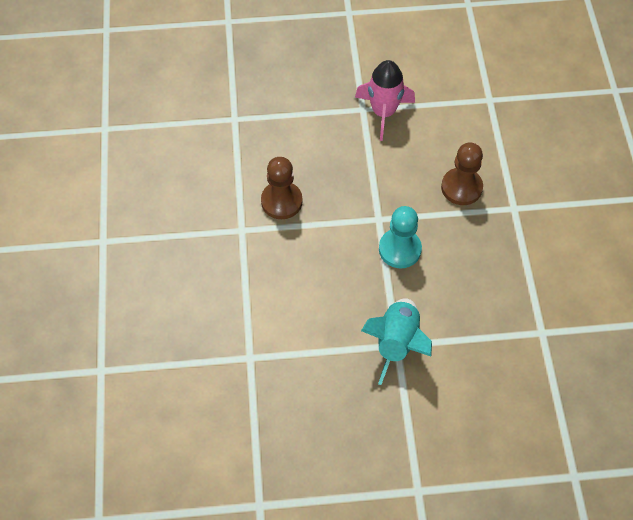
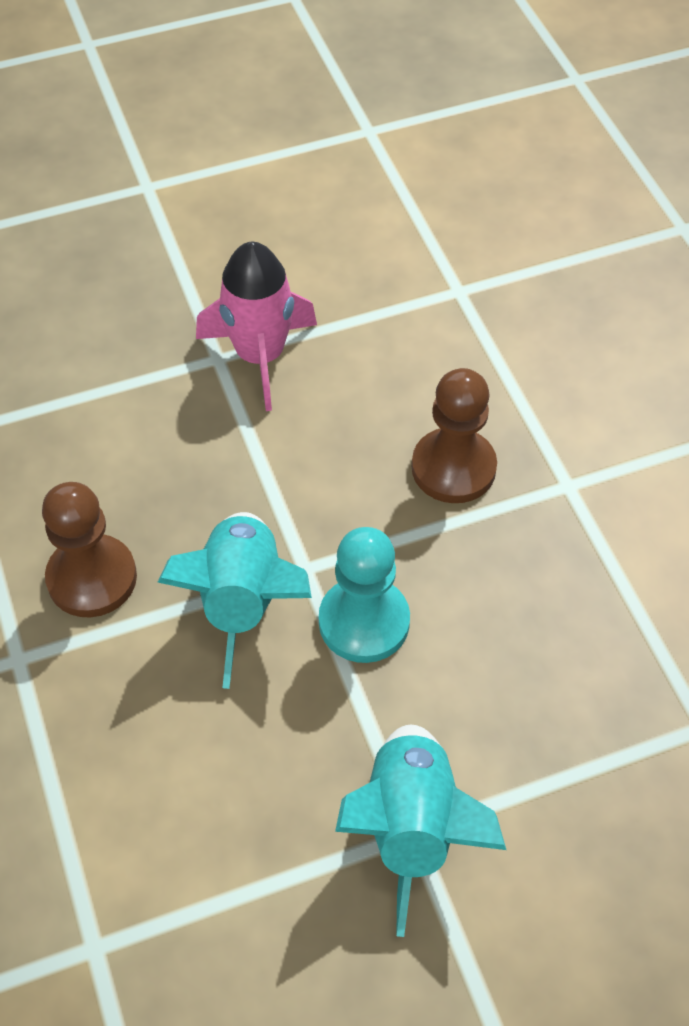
camera: 15 degrees left, 5 degrees down
(347, 228) = (243, 602): none -> turquoise rocket

